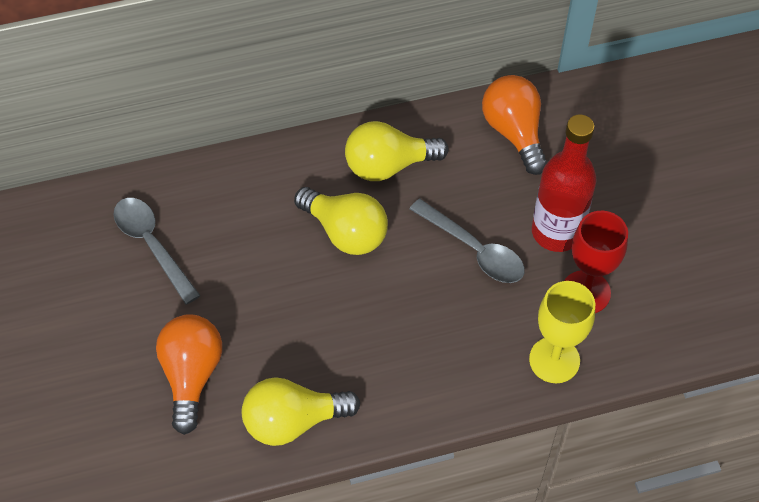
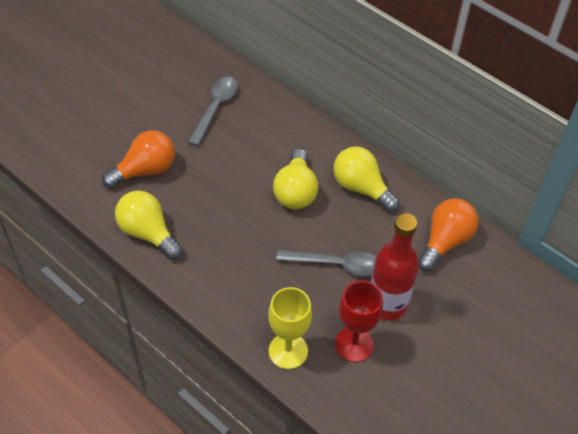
camera: 55 degrees right, 5 degrees down
(474, 249) = (336, 264): grey spoon -> grey spoon turned 90 degrees counterclockwise

